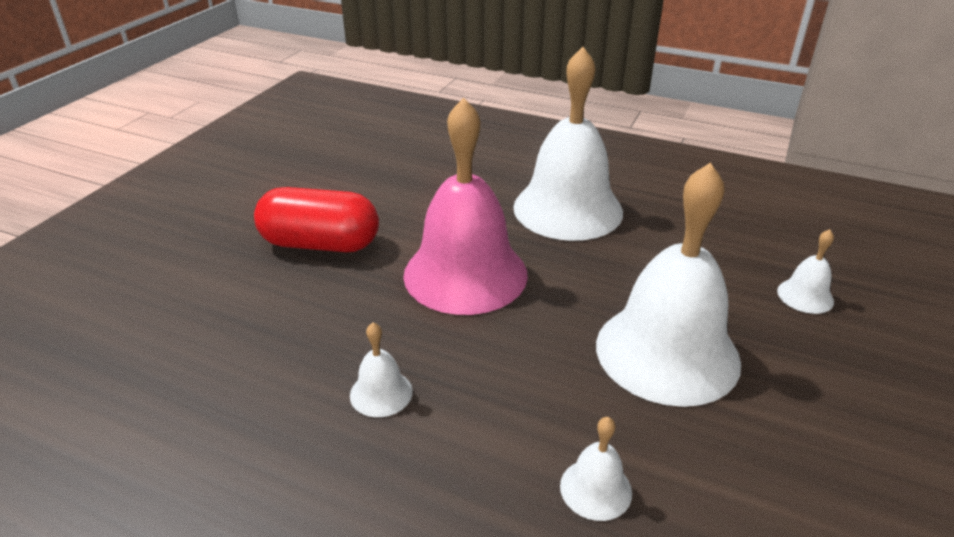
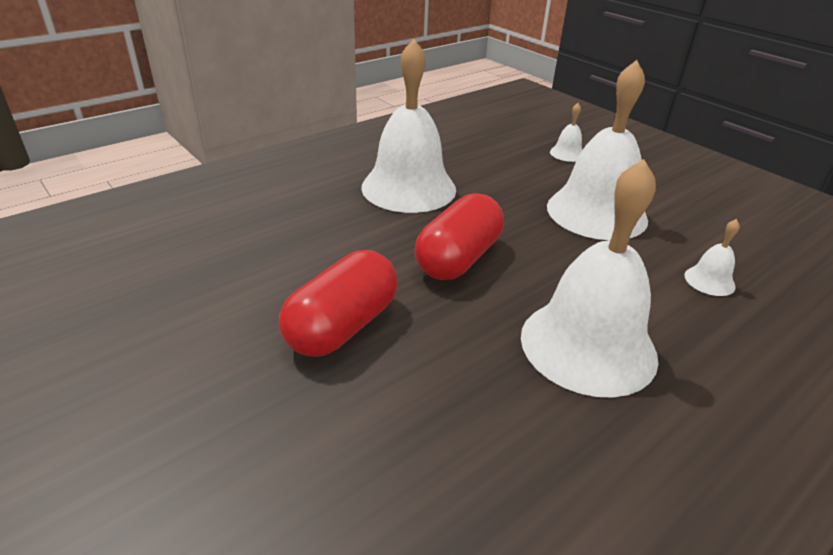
camera: 65 degrees left, 0 degrees up
(381, 393) = (588, 345): white bell -> white bell, size x2.41
(465, 274) = (458, 259): pink bell -> red capsule

